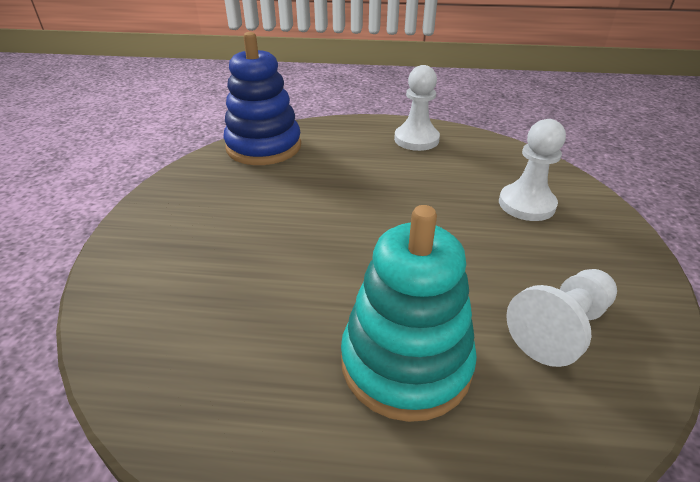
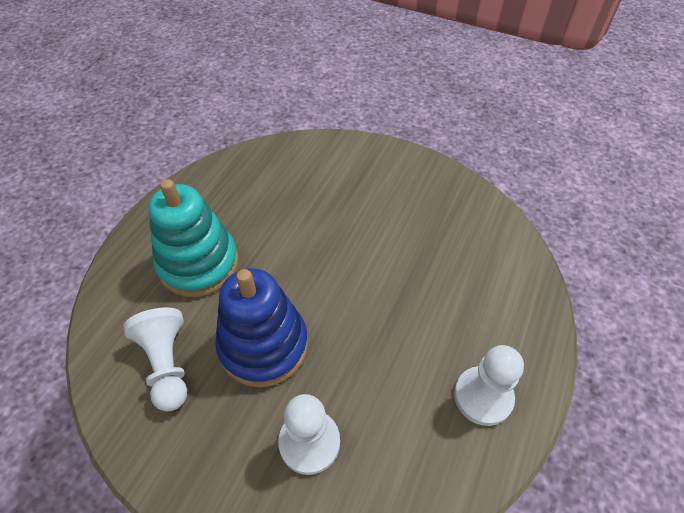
camera: 110 degrees right, 15 degrees up
(264, 147) = (497, 244): blue stacking toy -> blue stacking toy (263, 345)

